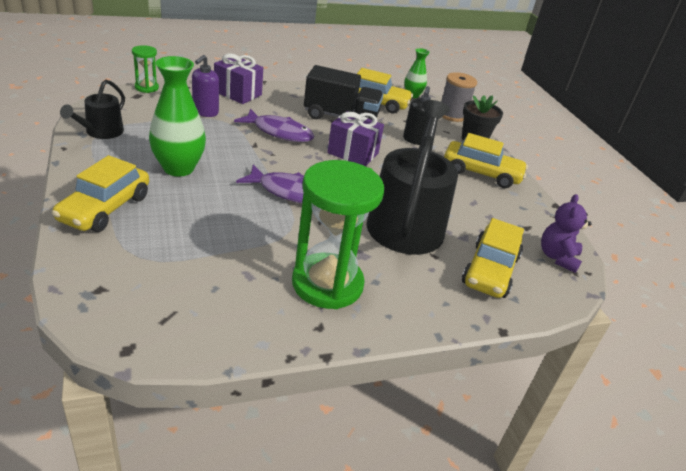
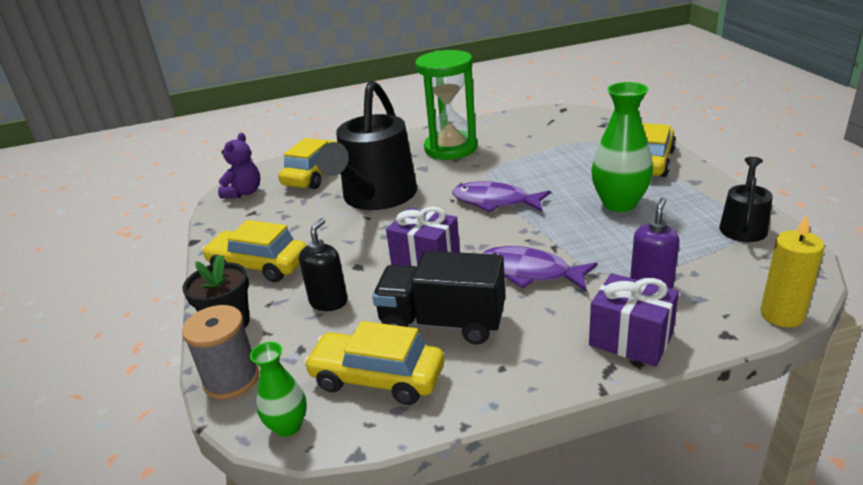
camera: 170 degrees left, 5 degrees down
(146, 88) = (781, 315): green hourglass -> yellow candle

